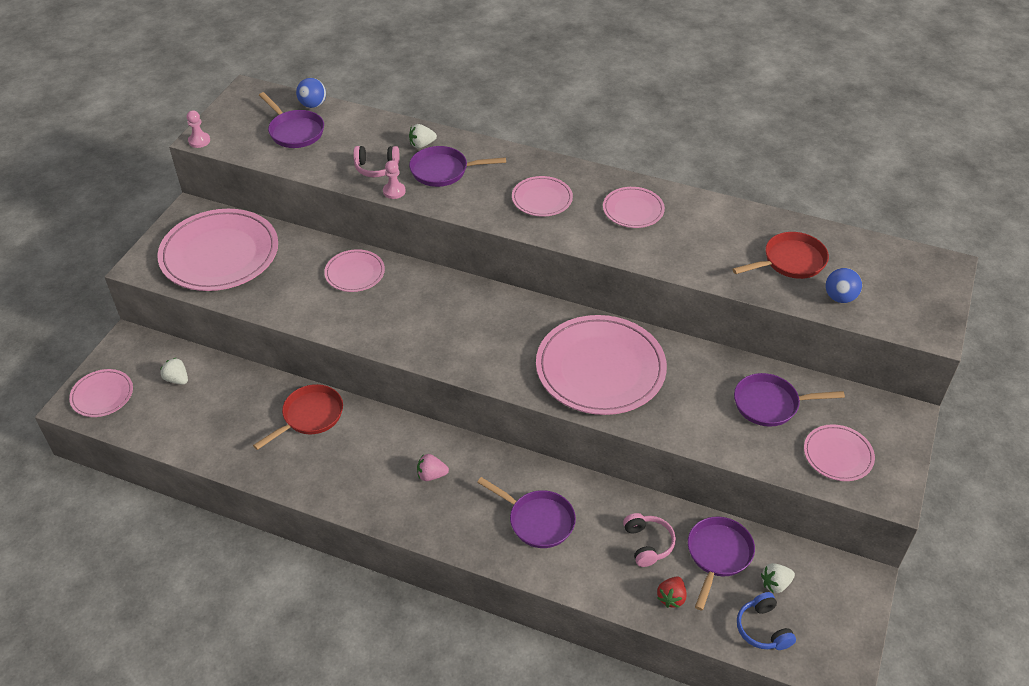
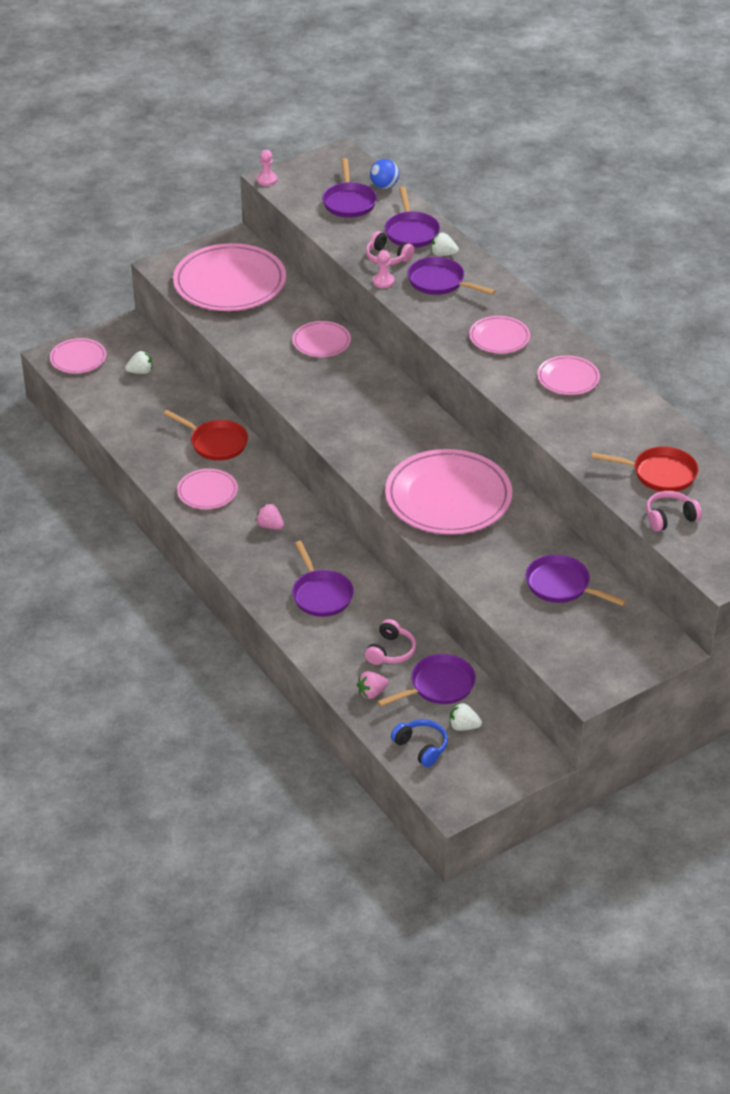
camera: 35 degrees right, 5 degrees down
(177, 379) = (140, 372): white strawberry -> white strawberry turned 90 degrees clockwise
(310, 416) = (216, 443): red pan -> red pan turned 45 degrees clockwise
(375, 136) = (411, 232): none -> purple pan
(671, 597) = (372, 693): red strawberry -> pink strawberry
(763, 629) = (421, 747): blue headphones -> blue headphones turned 120 degrees clockwise
(838, 455) = (577, 645): pink plate -> pink plate (207, 491)
(839, 297) = (670, 517): blue ball -> pink headphones

